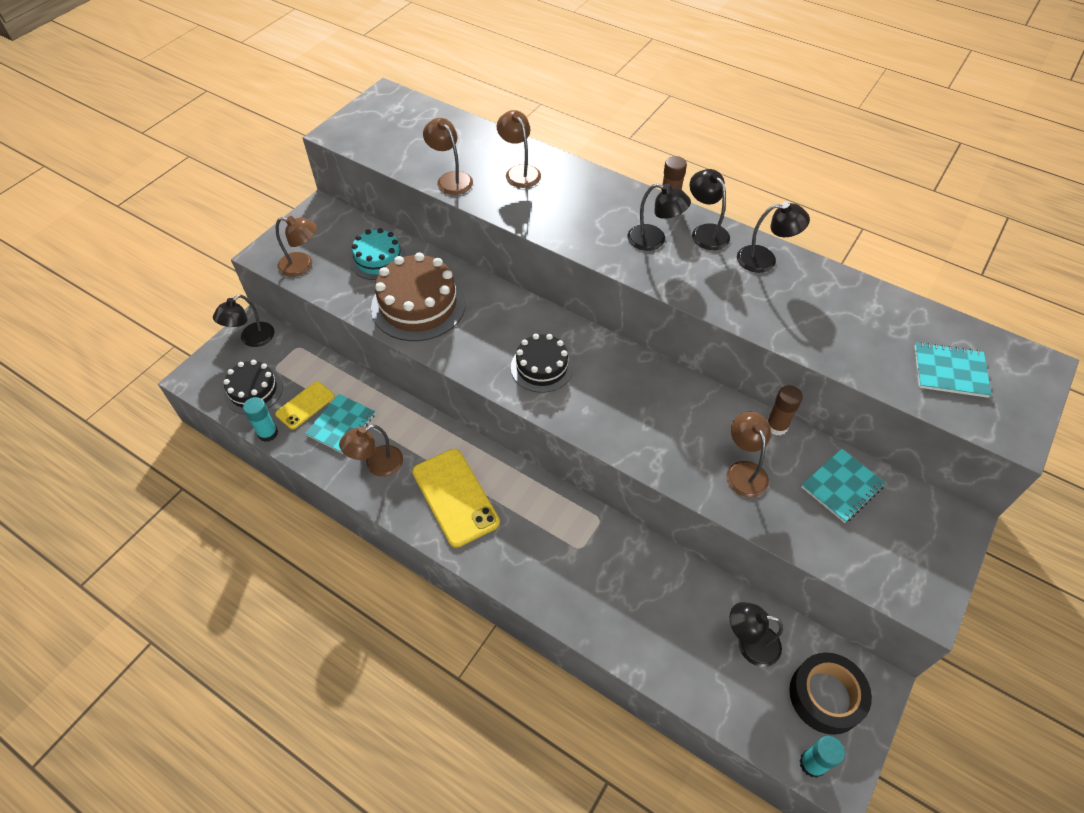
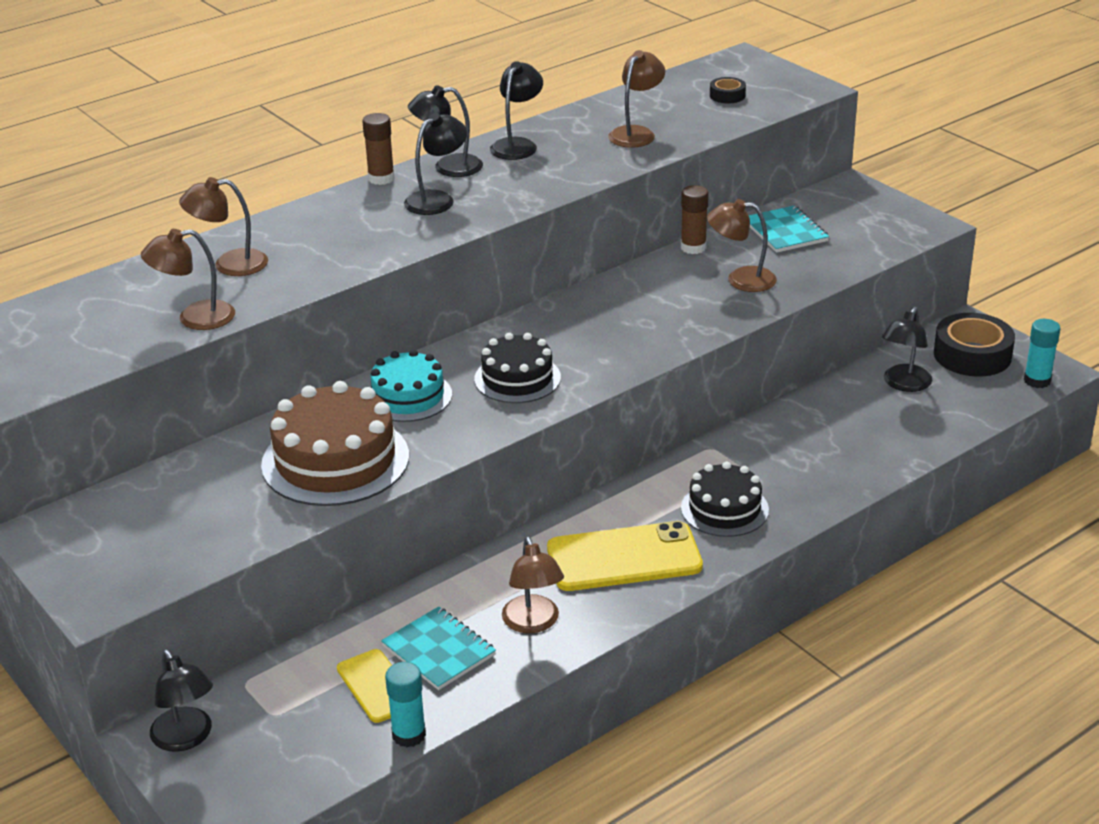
camera: 70 degrees left, 20 degrees down
(253, 390) = (307, 745): black cake -> black cake (724, 509)
(302, 265) = (161, 564): brown lamp -> brown lamp (636, 133)
(378, 259) = (210, 486): turquoise cake -> turquoise cake (408, 396)
(950, 371) = (727, 95): turquoise notebook -> black tape

